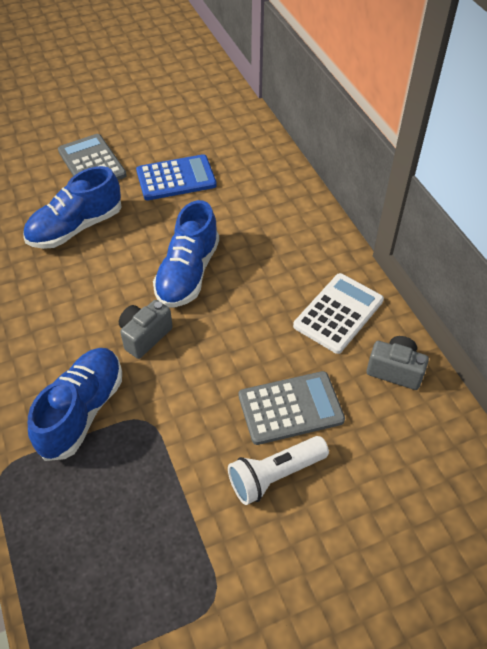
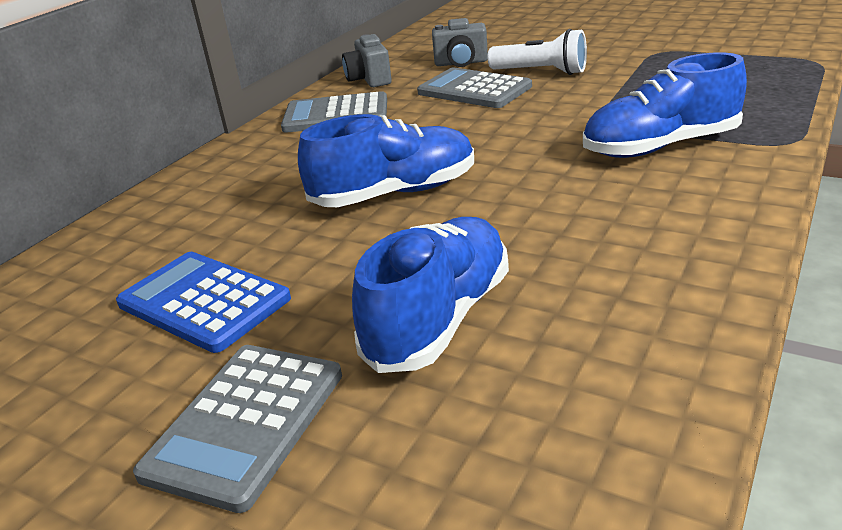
camera: 125 degrees left, 20 degrees down
(76, 228) = (439, 318): blue shoe -> blue shoe turned 75 degrees counterclockwise
(145, 336) = (523, 168): grey camera -> grey camera (461, 63)
(338, 313) = (336, 114): white calculator -> grey calculator

